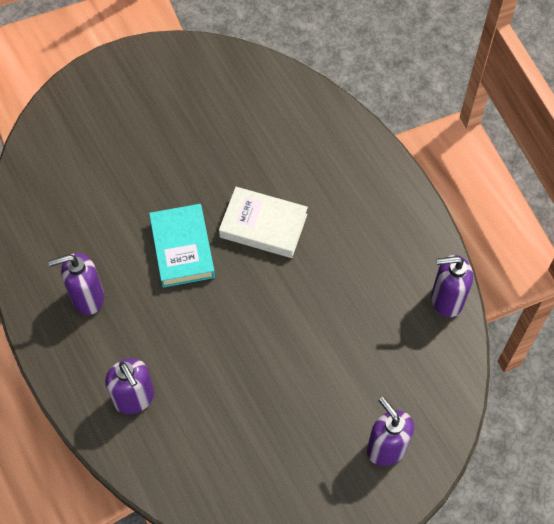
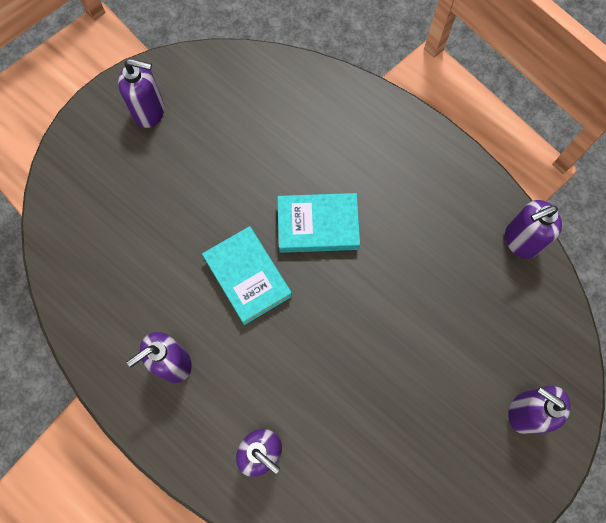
camera: 20 degrees left, 10 degrees up
(154, 82) = (149, 111): none -> purple soap dispenser
(263, 226) = (318, 225): white book -> turquoise book

